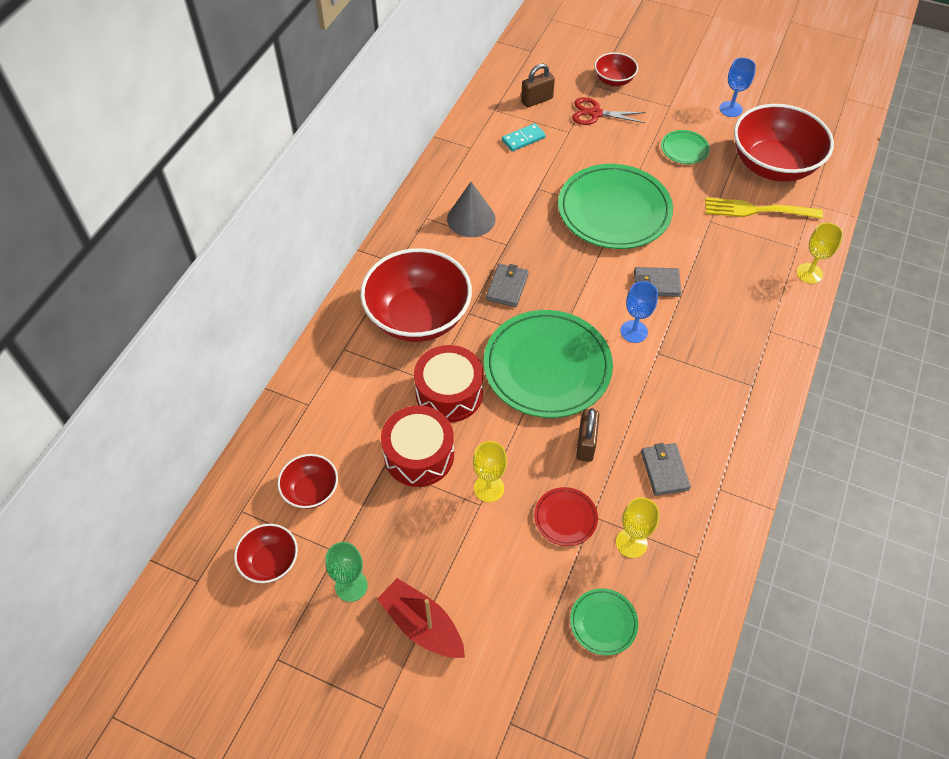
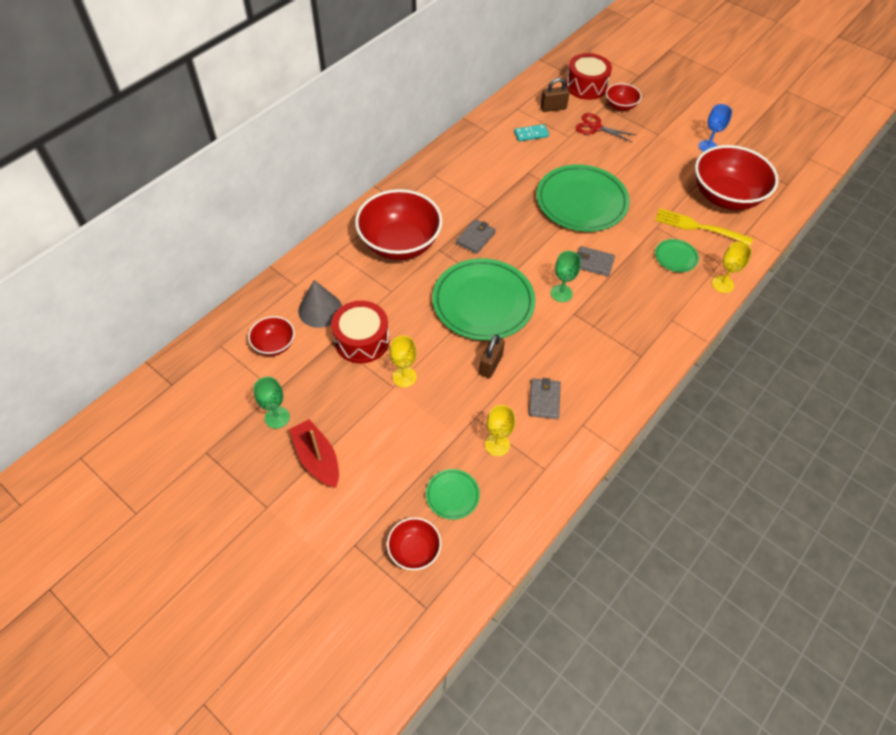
camera: 15 degrees right, 0 degrees up
(270, 562) = (227, 385): red bowl -> red bowl (414, 550)
(449, 393) = (401, 303): red drum -> red drum (586, 86)
(471, 219) = (467, 183): grey cone -> grey cone (320, 309)
(565, 518) = (453, 413): red plate -> none
(634, 331) = (561, 293): blue goblet -> green goblet
(684, 149) = (657, 169): green plate -> green plate (675, 257)

